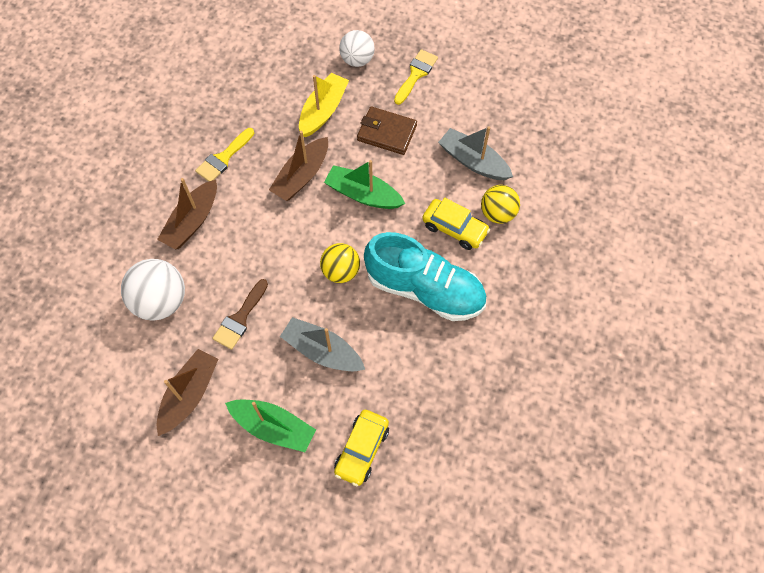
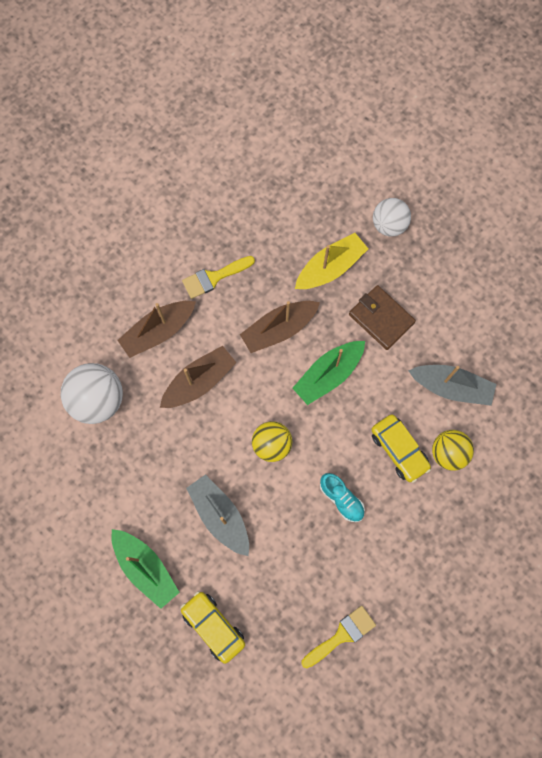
camera: 25 degrees right, 10 degrees up
(189, 395) = (86, 502): brown boat -> brown boat (199, 381)
(240, 318) = (161, 449): brown brush -> none
(362, 450) = (213, 626): yellow car -> yellow car turned 90 degrees clockwise
(363, 194) = (328, 374): green boat -> green boat turned 90 degrees counterclockwise
(416, 74) = (440, 266): yellow brush -> yellow brush (341, 635)
(425, 289) = (341, 499): turquoise shoe -> turquoise shoe, size x0.44
(473, 161) = (451, 387): grey boat -> grey boat turned 135 degrees clockwise

